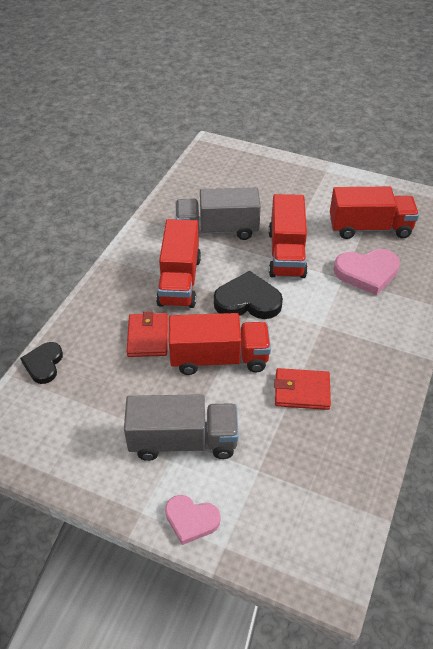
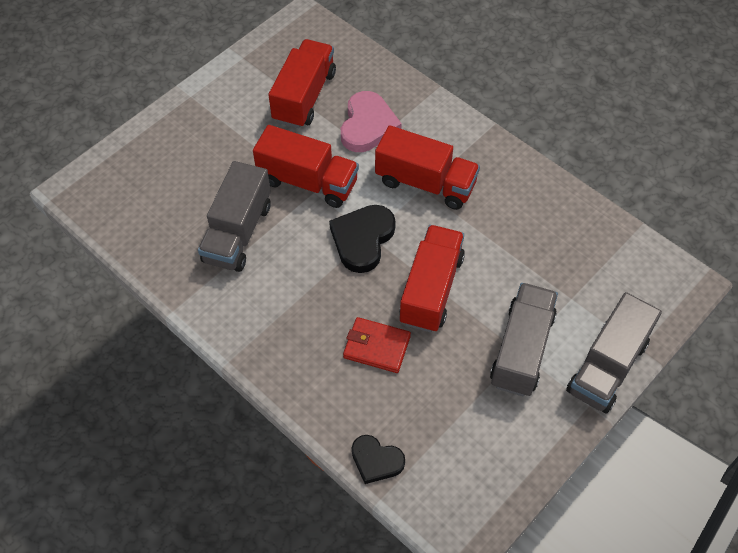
camera: 70 degrees left, 10 degrees up
(179, 281) = (304, 294): red truck -> red truck (425, 183)
(191, 520) = (607, 367): pink heart -> grey truck
(302, 391) = (496, 234): red wallet -> none

